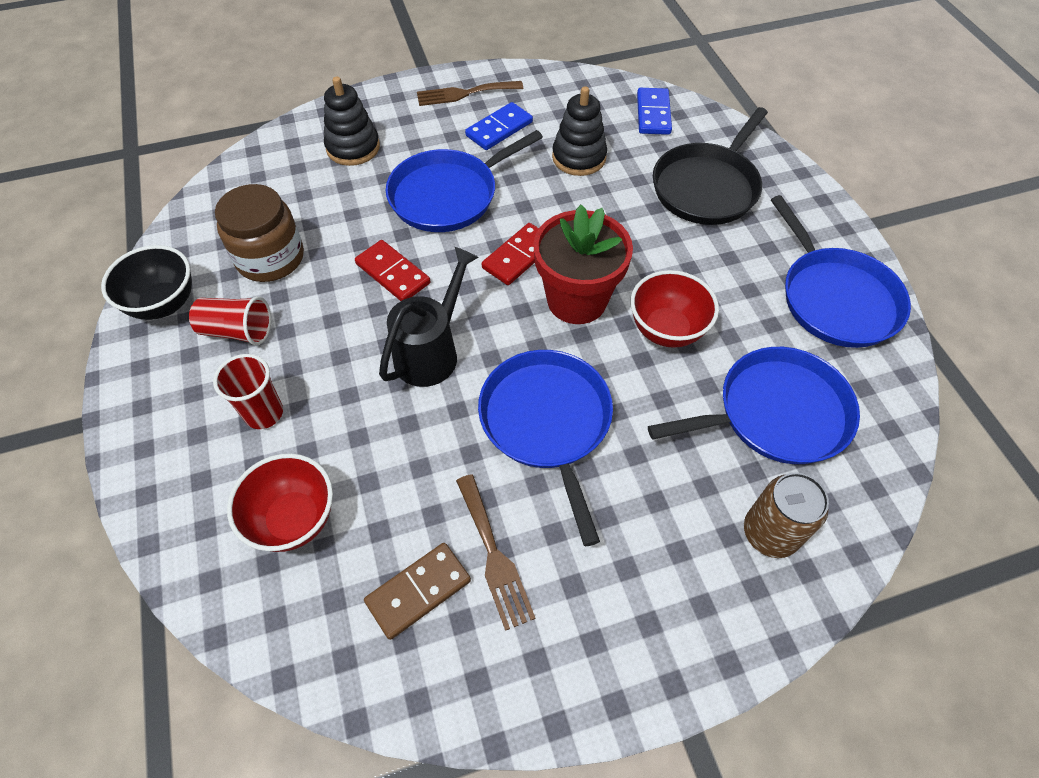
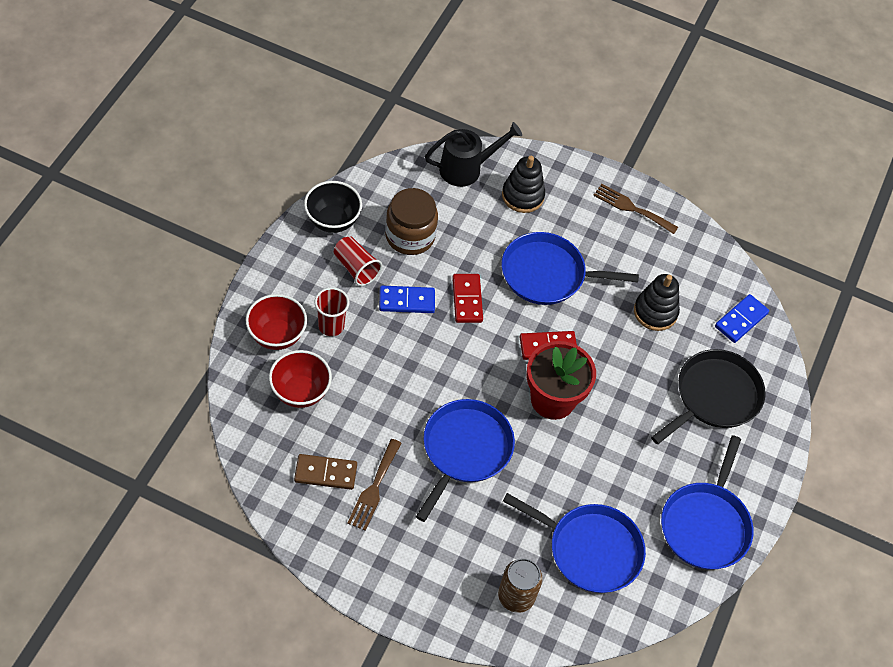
camera: 35 degrees right, 0 degrees up
(432, 351) = (444, 362): black watering can -> black watering can (467, 168)
(499, 129) = (626, 252): blue domino -> blue domino (406, 301)
(666, 330) = (583, 458): red bowl -> red bowl (277, 335)
(707, 187) = (714, 397): black pan -> black pan turned 150 degrees clockwise

